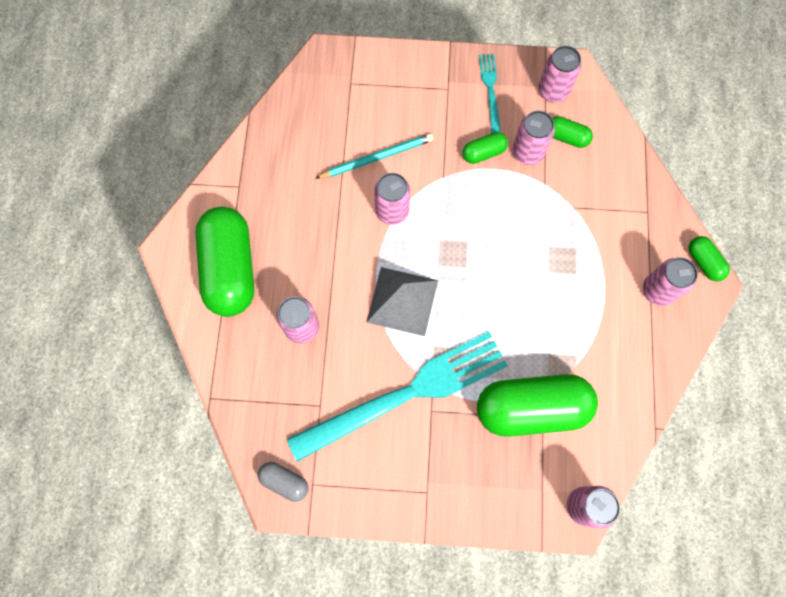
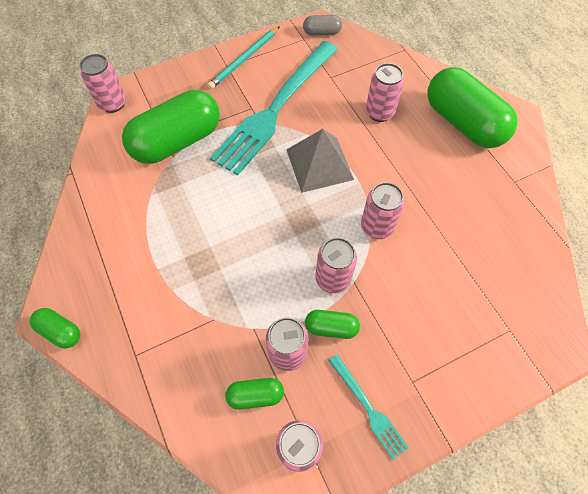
camera: 150 degrees right, 10 degrees down
(377, 158) = (425, 267): turquoise pencil -> turquoise pencil (244, 59)
(483, 153) = (331, 327): green capsule -> green capsule turned 60 degrees clockwise
(657, 291) = (100, 280): pink can -> pink can (333, 279)

